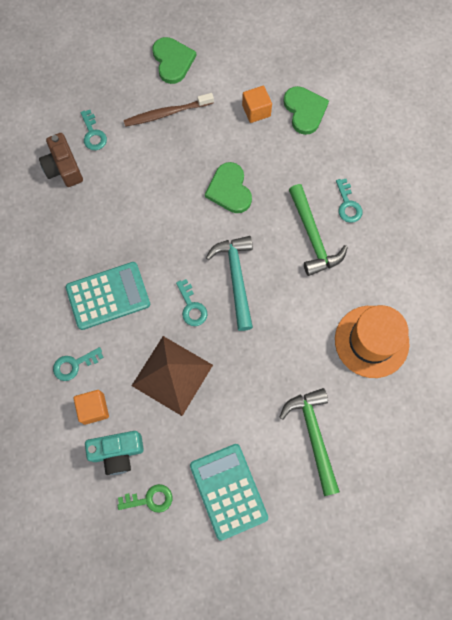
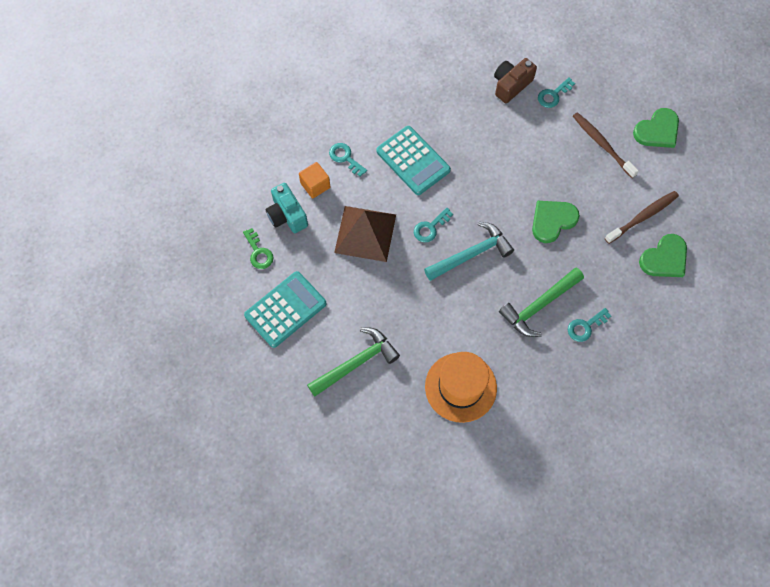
camera: 70 degrees right, 5 degrees down
(256, 111) = (643, 217): orange cube -> brown toothbrush

